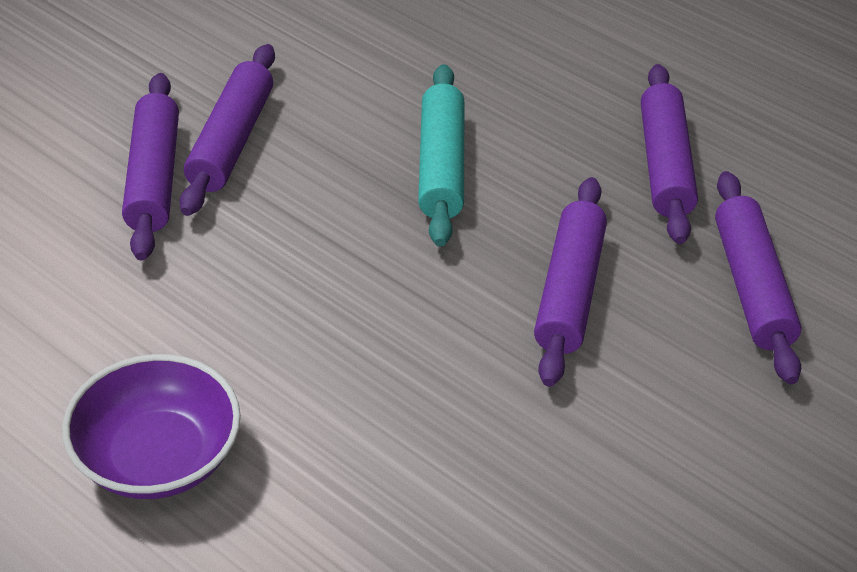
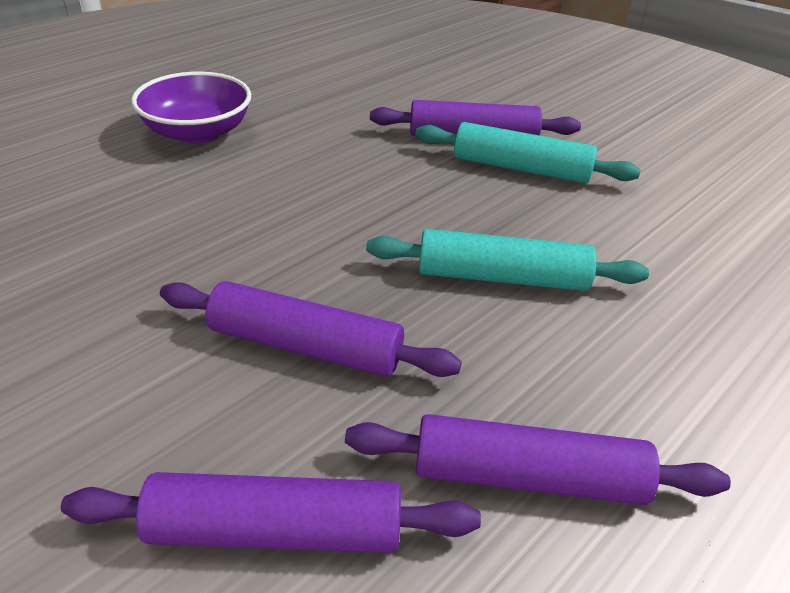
camera: 95 degrees right, 5 degrees down
(231, 141) = (521, 168): purple rolling pin -> turquoise rolling pin

